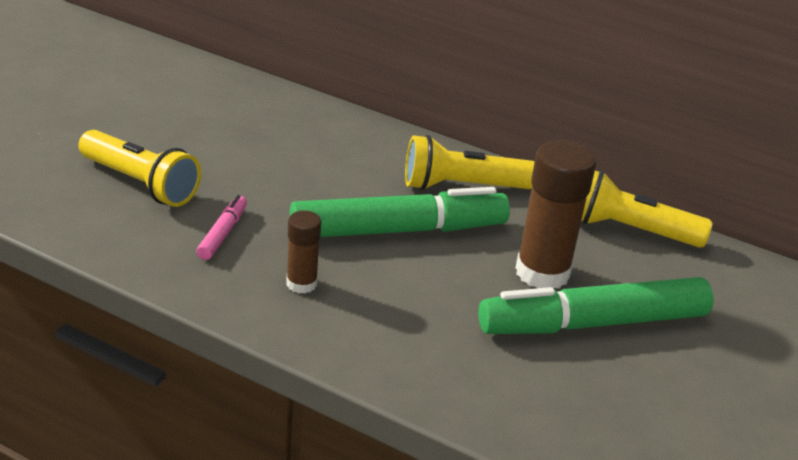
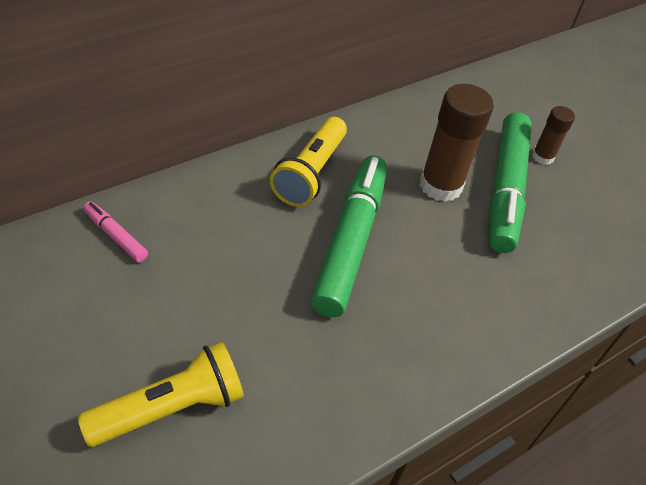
camera: 65 degrees left, 15 degrees up
(222, 233) = (294, 369): pink marker -> pink marker (115, 236)
(301, 284) = (394, 340): brown glue stick -> brown glue stick (542, 157)
(629, 230) = (411, 115): yellow flashlight -> none

